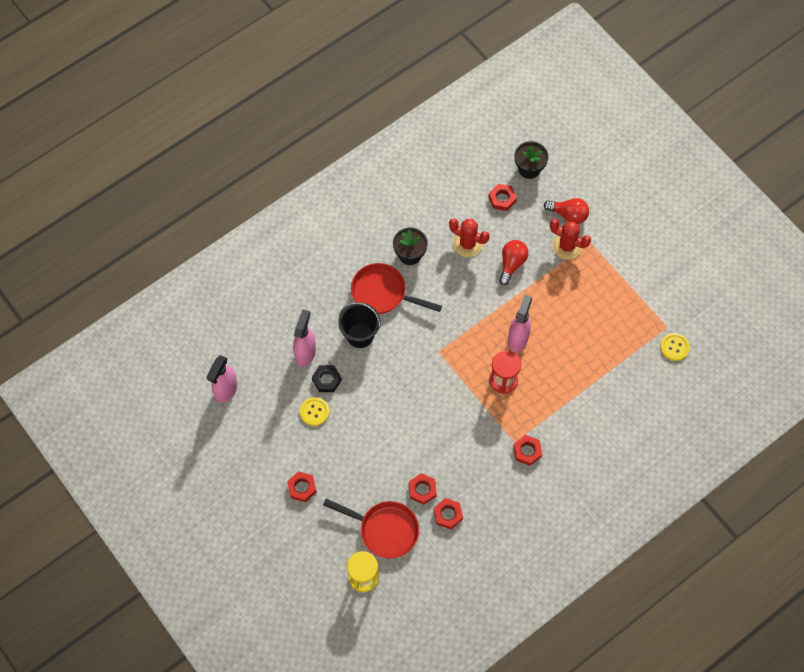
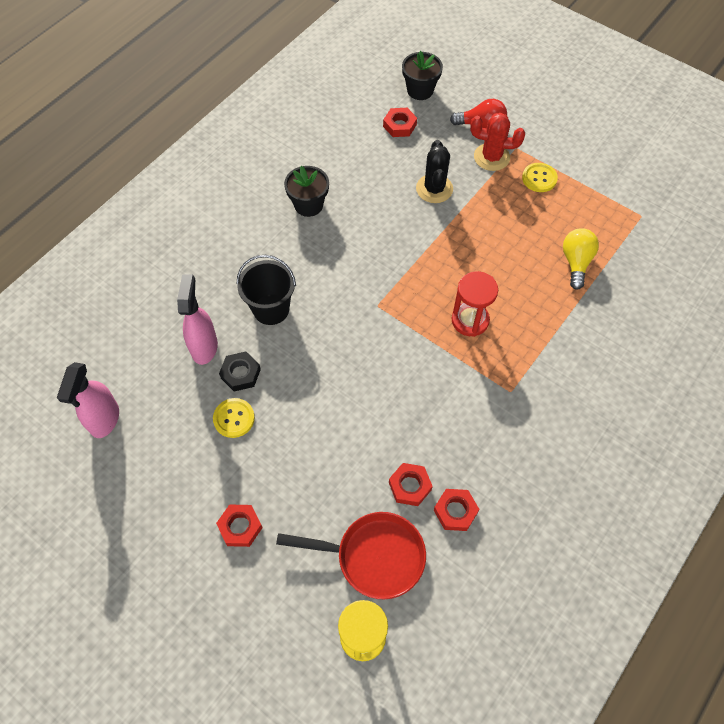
camera: 15 degrees left, 5 degrees down
(383, 293) = (287, 254): red pan -> none
(467, 244) = (374, 179): red cactus -> none
(512, 264) = (434, 189): red light bulb -> black cactus
(518, 338) = (471, 268): pink spray bottle -> none
(527, 451) = (531, 400): red nut -> none
(600, 354) = (576, 262): none -> yellow light bulb
(674, 347) = (660, 235): yellow button -> yellow button (539, 178)

